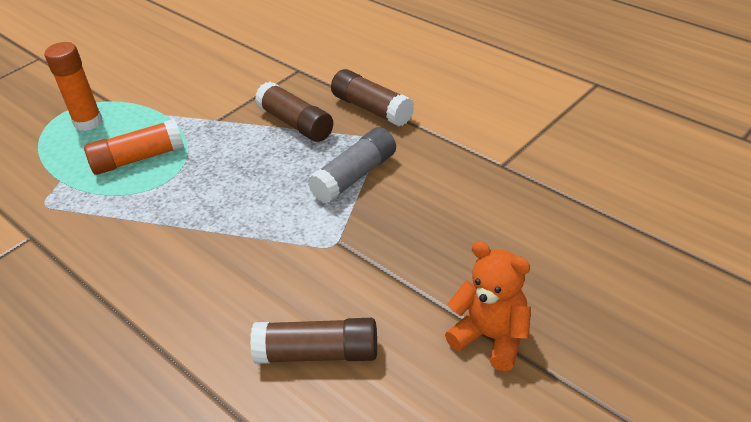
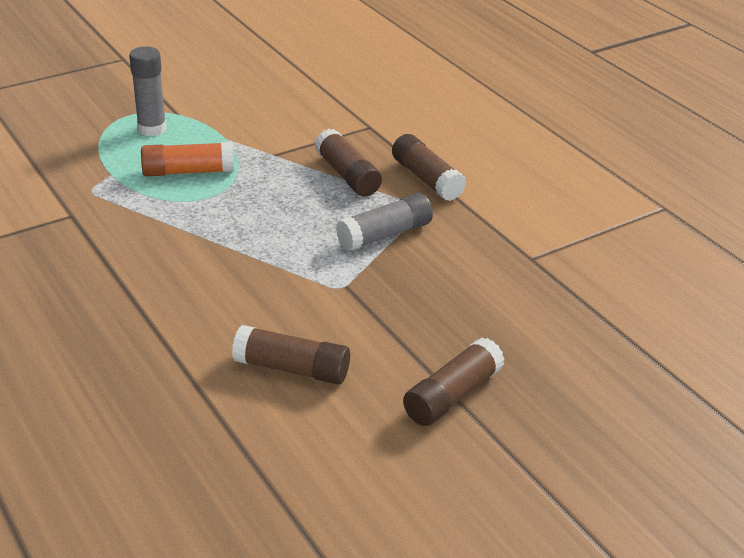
camera: 10 degrees right, 5 degrees down
(88, 122) = (152, 129): orange glue stick -> grey glue stick
(491, 337) = (452, 395): orange teddy bear -> brown glue stick

